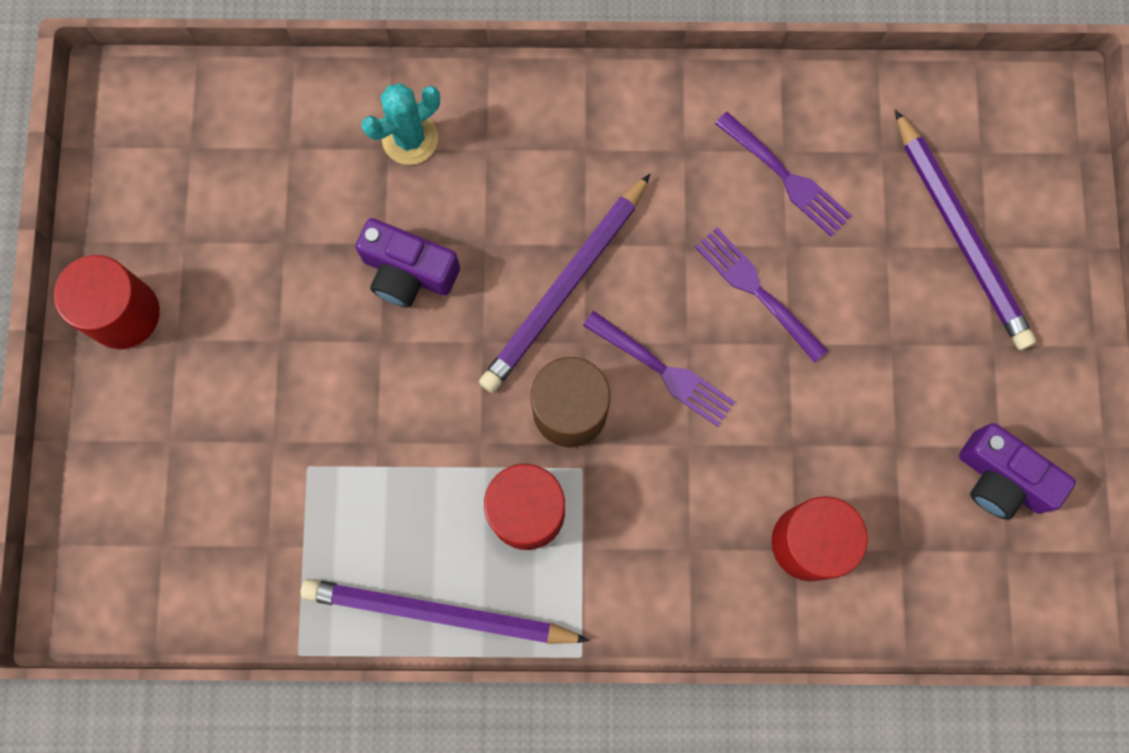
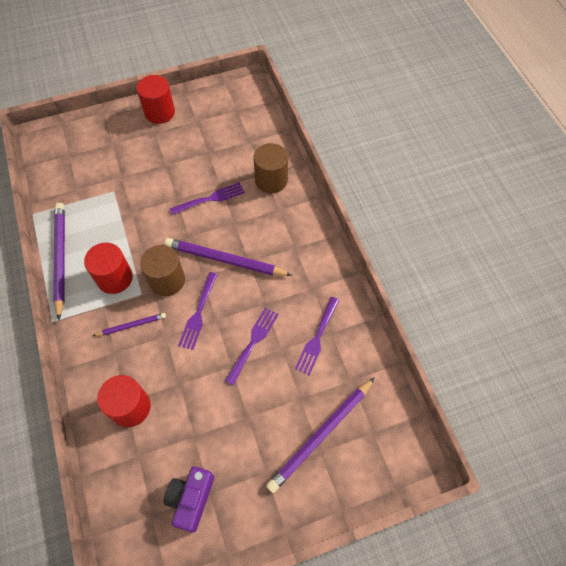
camera: 70 degrees right, 15 degrees down
(408, 272) = (210, 199): purple camera -> purple fork
(410, 139) = (271, 180): turquoise cactus -> brown cylinder
(645, 503) = (131, 325): none -> purple pencil

